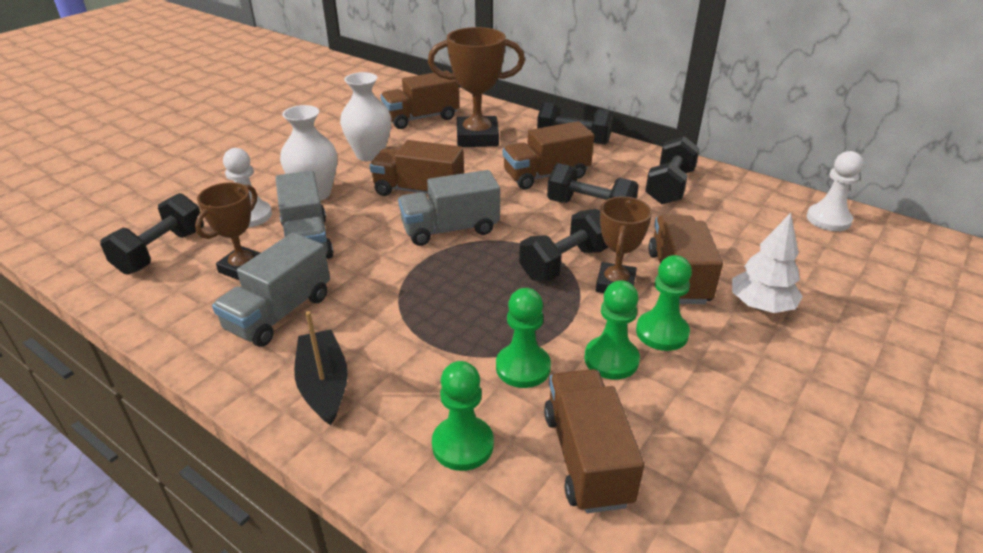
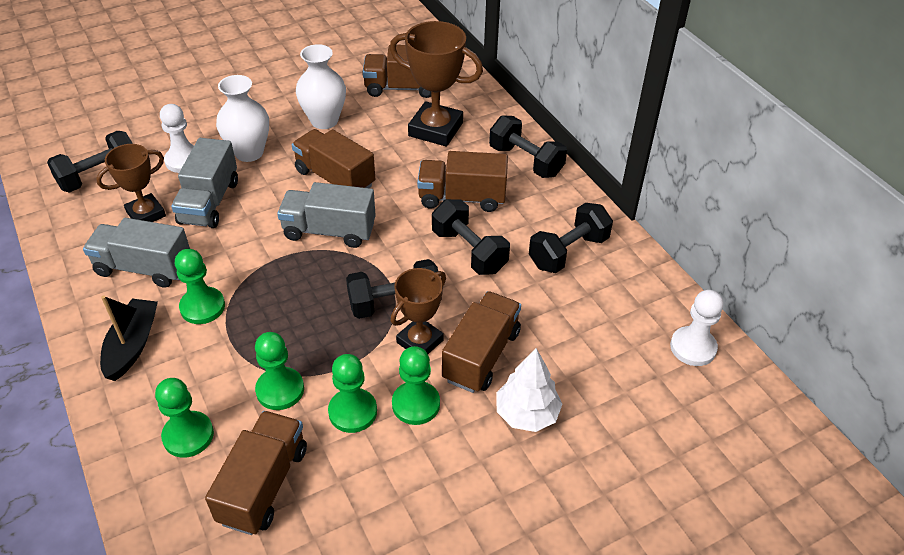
camera: 25 degrees right, 10 degrees up
(279, 313) = (144, 268): grey truck -> grey truck turned 45 degrees clockwise
(375, 325) = (202, 307): none -> green pawn

